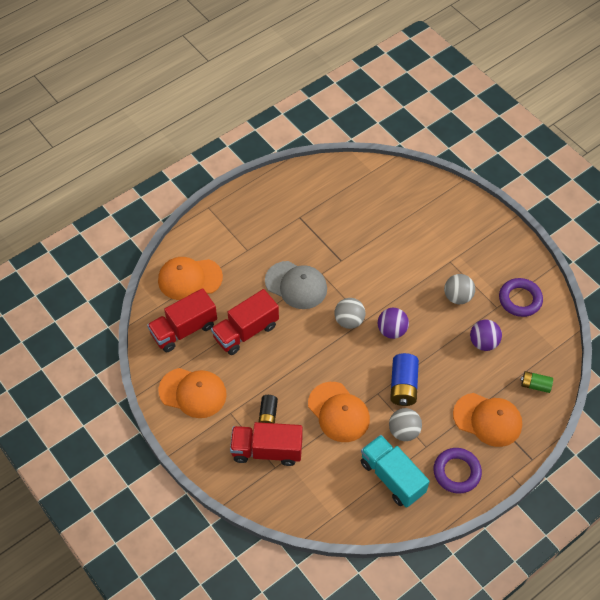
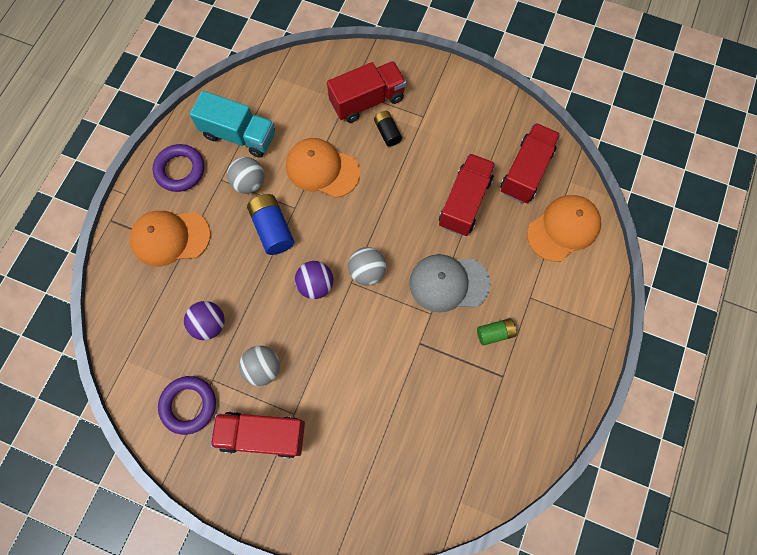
camera: 150 degrees right, 15 degrees up
(193, 393) = (470, 116): orange cap -> none
(476, 259) = (262, 435): none -> red truck
(535, 385) = (133, 303): green battery -> green battery (495, 333)

